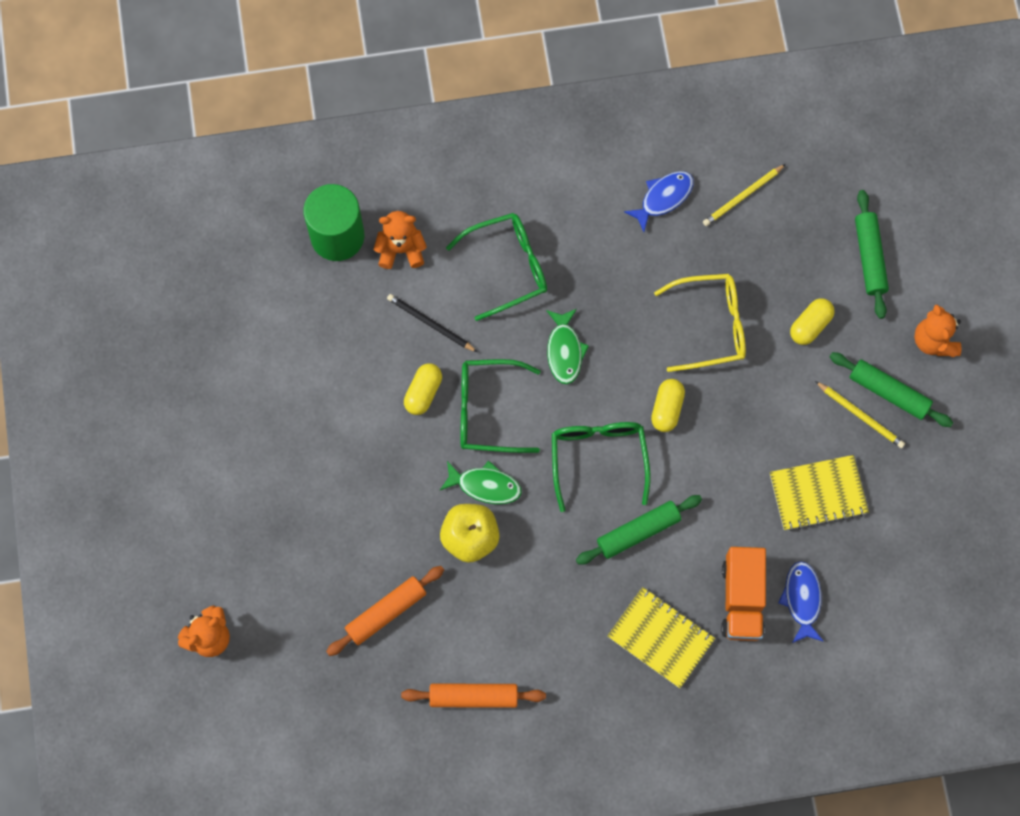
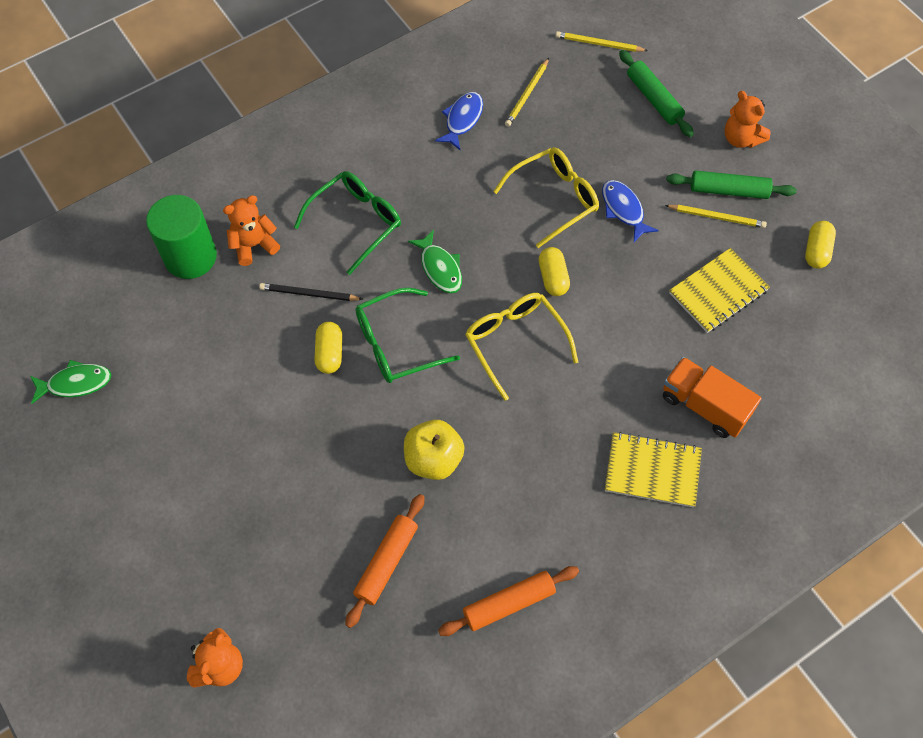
camera: 25 degrees left, 10 degrees down
(485, 485) = (425, 408): green fish -> green fish (75, 383)
(598, 458) = (515, 342): green glasses -> yellow glasses
(638, 531) = (582, 388): green rolling pin -> none
(742, 599) = (704, 406): orange truck -> orange truck turned 150 degrees clockwise
(802, 599) = (755, 383): blue fish -> blue fish (623, 209)
(810, 325) = (636, 166): yellow capsule -> yellow capsule (816, 251)
(847, 168) = (598, 44): none -> yellow pencil

